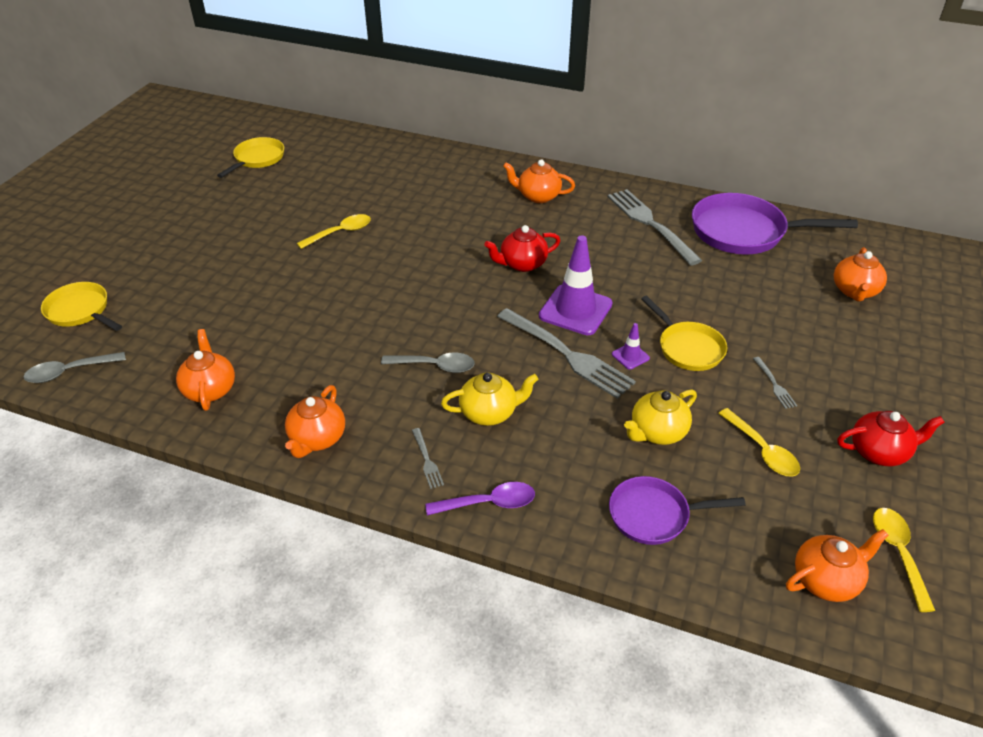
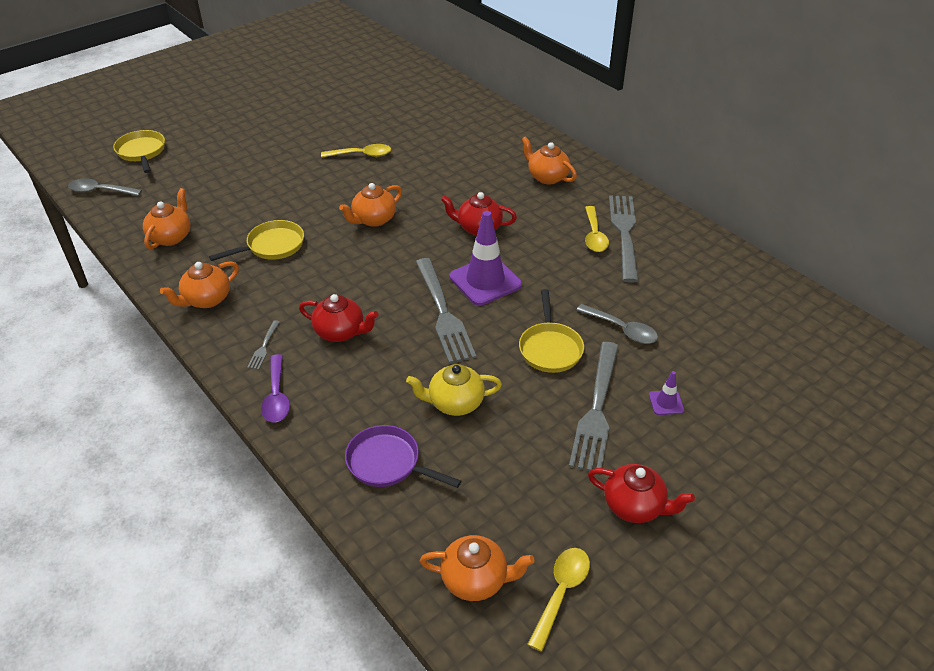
camera: 30 degrees right, 0 degrees up
(257, 159) = (354, 78): yellow pan -> yellow pan (272, 246)
(435, 366) = (335, 281): grey spoon -> grey spoon (622, 329)
(489, 413) = (340, 332): yellow teapot -> red teapot
(489, 503) = (277, 396): purple spoon -> purple spoon turned 60 degrees clockwise
(630, 356) = (493, 335): purple traffic cone -> purple traffic cone (666, 403)
(744, 232) = (708, 271): purple pan -> none
(762, 450) = (528, 456): yellow spoon -> yellow spoon (594, 235)
(774, 384) = (596, 409): grey fork -> grey fork, size x2.35
(854, 291) = (764, 362): orange teapot -> orange teapot (373, 219)

